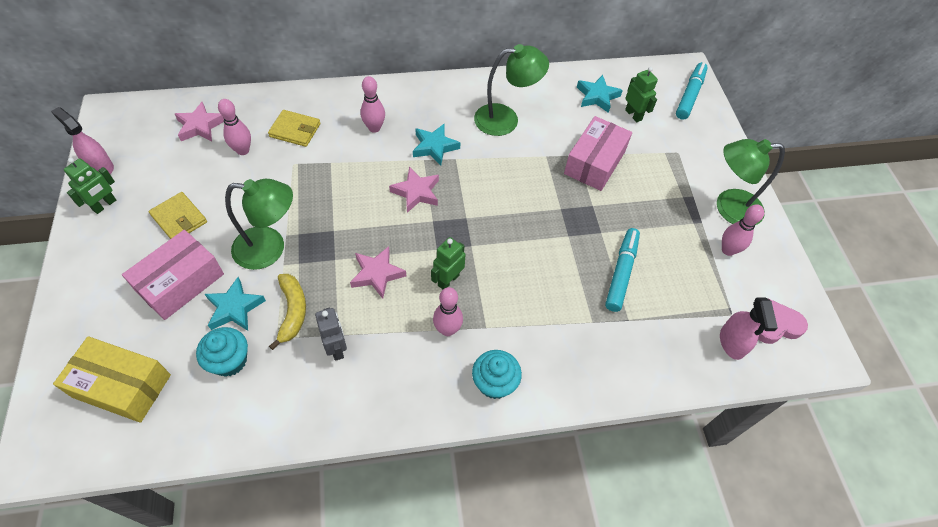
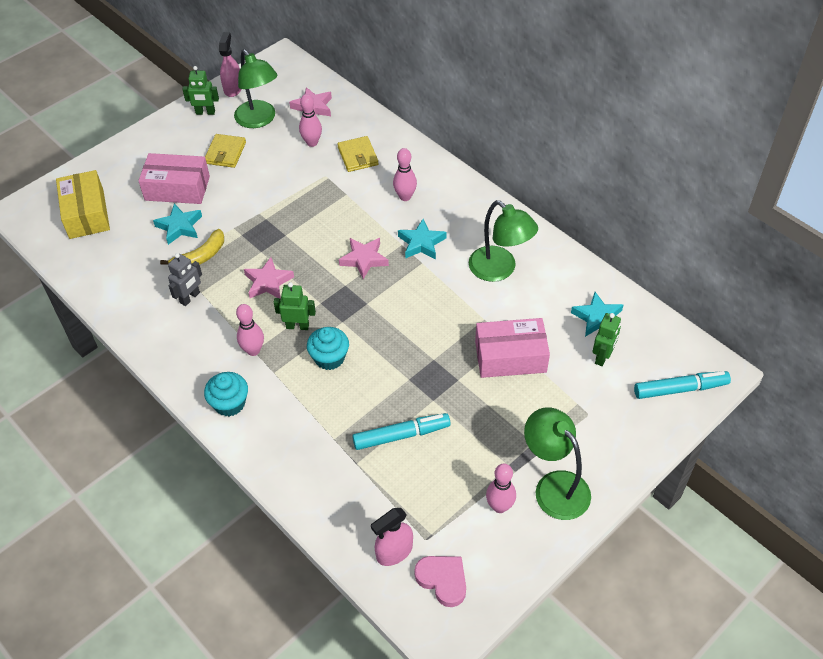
camera: 60 degrees right, 5 degrees down
(229, 360) = (139, 250): turquoise cupcake -> turquoise cupcake (329, 358)
(270, 248) = (241, 212): green lamp -> green lamp (259, 120)

